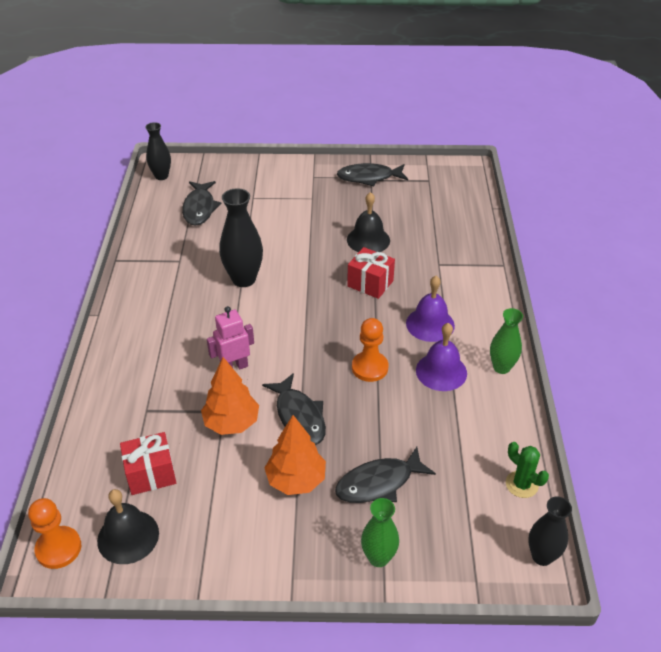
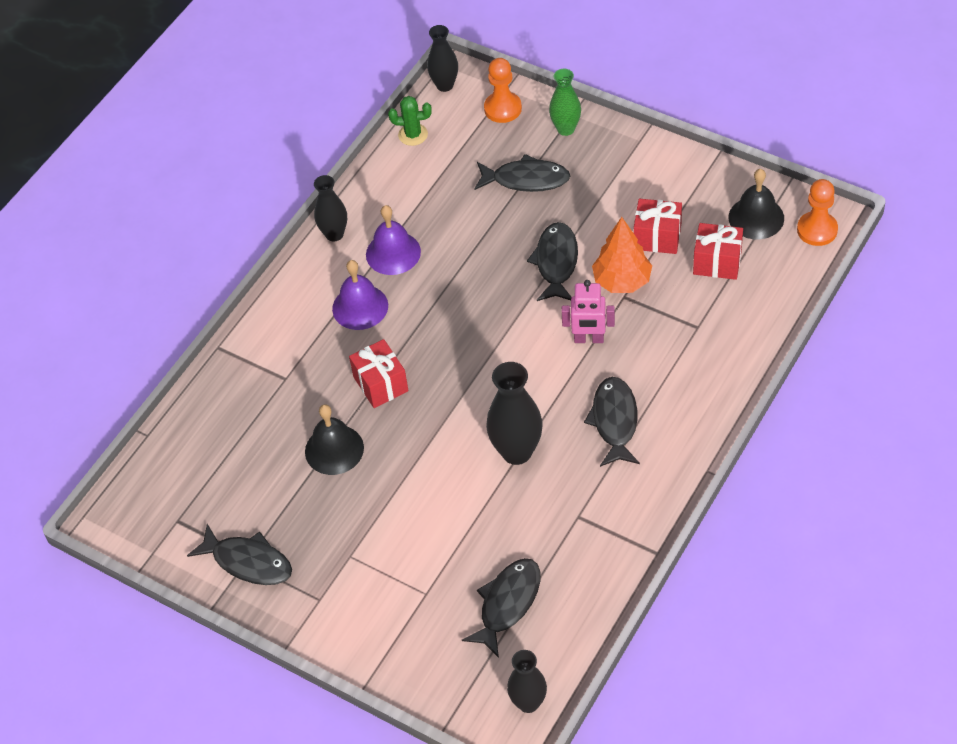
camera: 145 degrees left, 10 degrees up
(182, 320) = (615, 421): none -> black fish
(219, 476) = (657, 237): none -> red gift
(296, 480) = (593, 208): orange tree -> none
(369, 368) = (457, 284): orange pawn -> orange pawn (503, 108)
(501, 367) = (334, 234): green vase -> black vase
(521, 484) = (413, 135): green cactus -> green cactus turned 75 degrees counterclockwise

